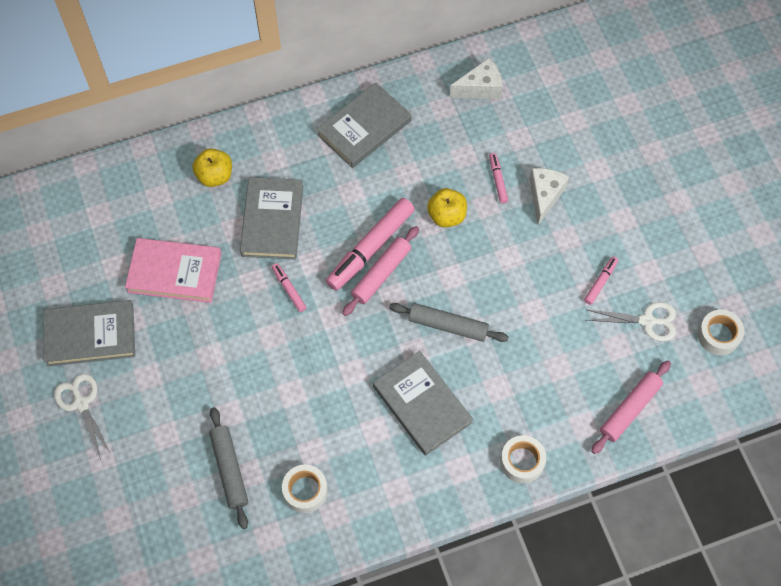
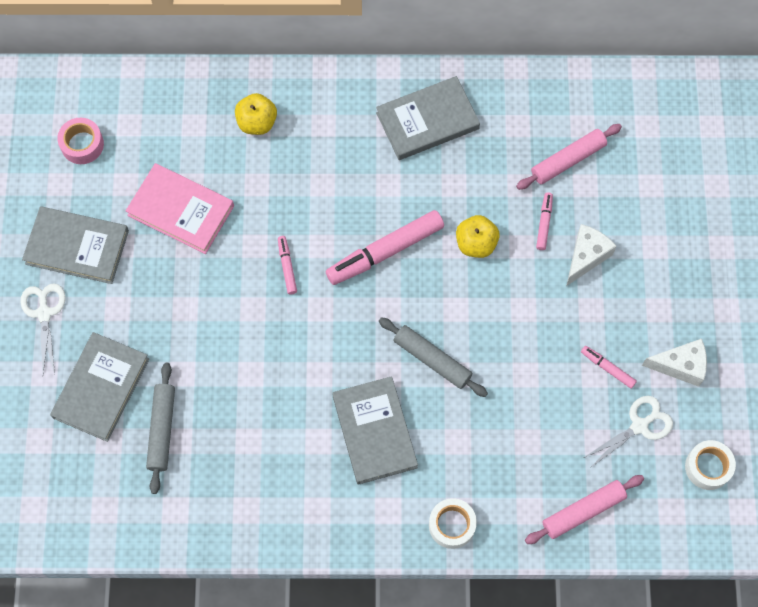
camera: 20 degrees right, 5 degrees up
(62, 244) = (82, 144): none -> pink tape
(272, 220) = (297, 189): grey book -> grey book (101, 388)
(305, 491) = (227, 477): white tape -> none
(381, 274) = (385, 282): pink rolling pin -> pink rolling pin (568, 160)
(480, 88) = (565, 116): white cheese -> white cheese (680, 366)
(600, 282) = (607, 368): pink marker -> pink marker turned 105 degrees counterclockwise
(647, 321) = (639, 426): white scissors -> white scissors turned 60 degrees counterclockwise

